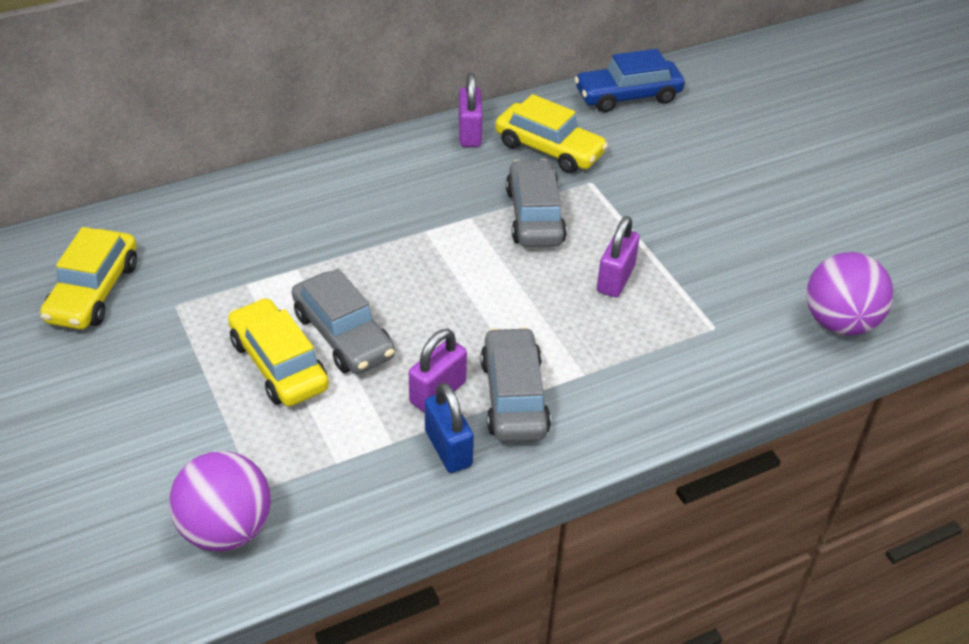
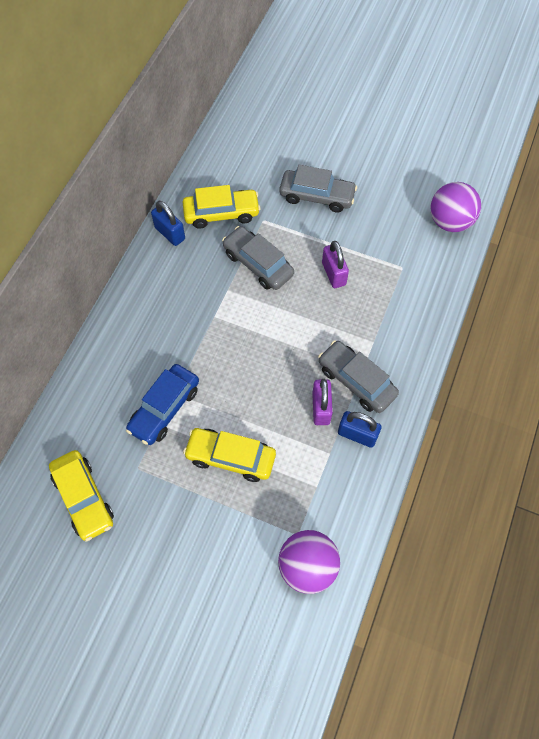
camera: 40 degrees left, 20 degrees up
(343, 335) = (243, 414): grey car -> grey car (317, 196)
(470, 133) = (170, 233): purple padlock -> blue padlock
(627, 96) = (225, 146): blue car -> blue car (164, 408)

